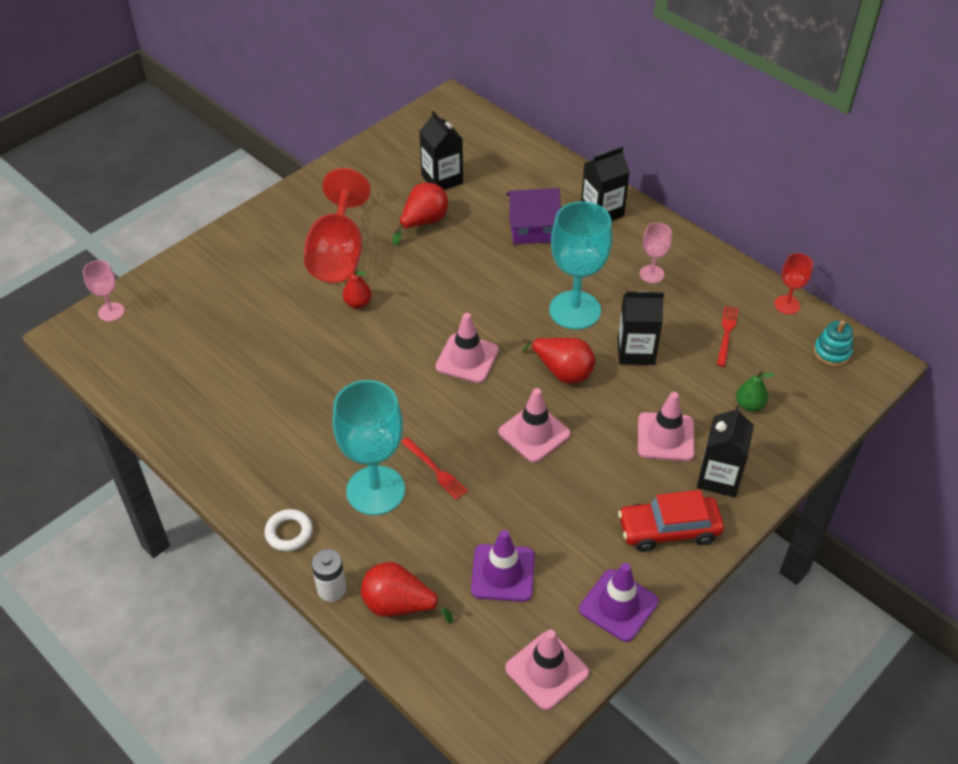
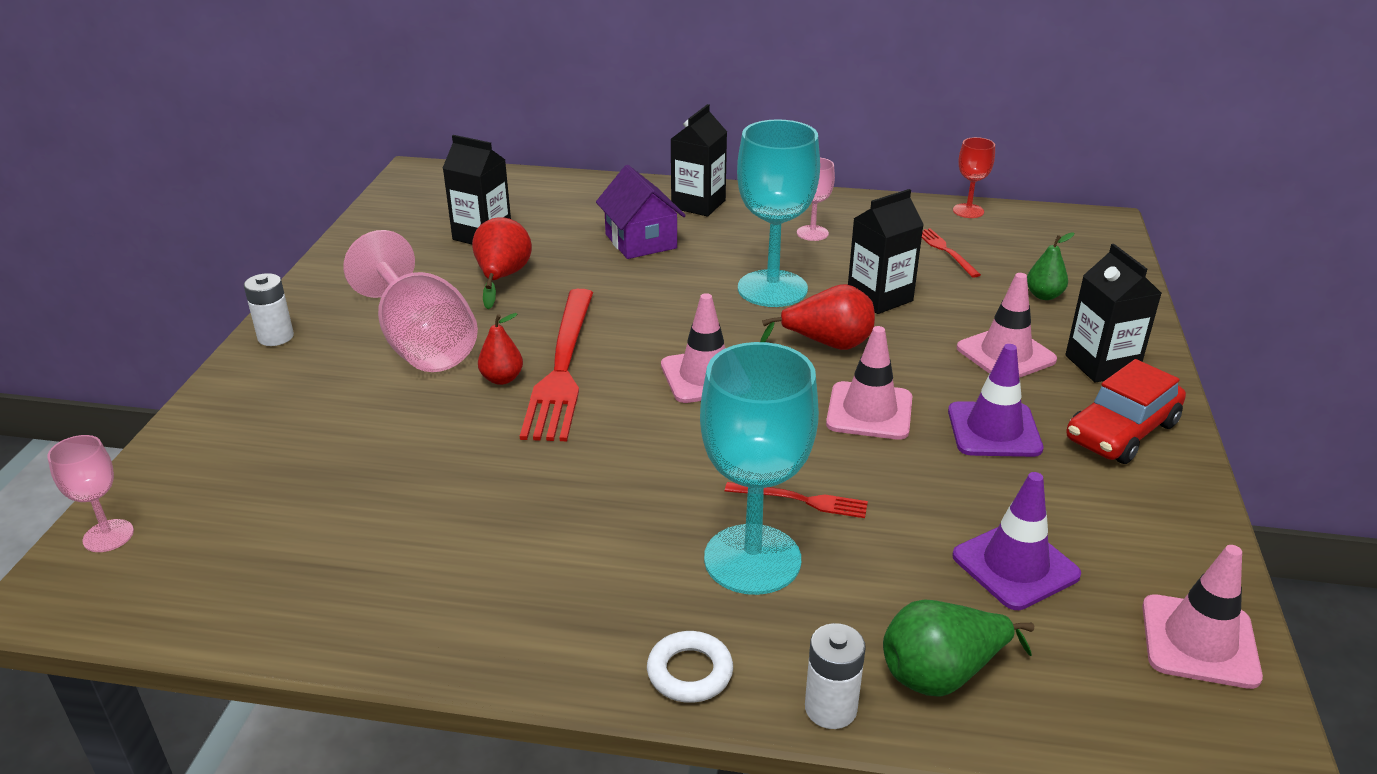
camera: 35 degrees left, 15 degrees down
(269, 213) = (275, 337): none -> white battery
(338, 254) = (421, 342): red goblet -> pink goblet
(395, 311) = (562, 368): none -> red fork
(399, 605) = (941, 674): red pear -> green pear
(532, 229) = (641, 241): purple house -> purple house turned 75 degrees counterclockwise
(618, 605) = (1174, 528): purple traffic cone -> purple traffic cone (994, 430)
(832, 352) = (1055, 229): turquoise stacking toy -> none

